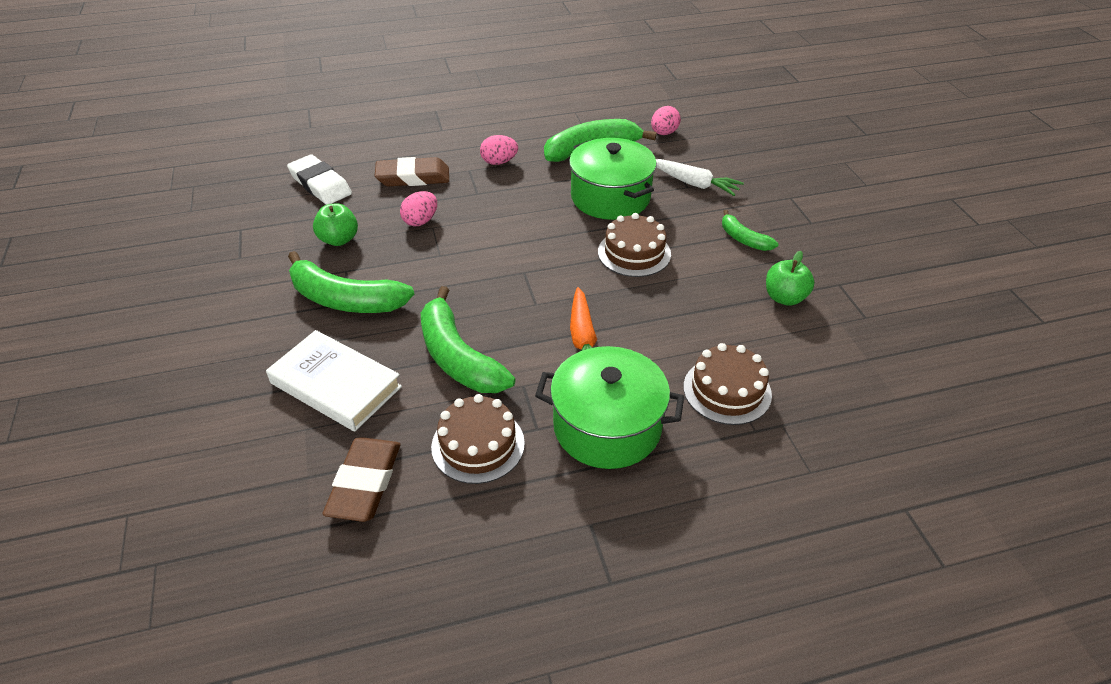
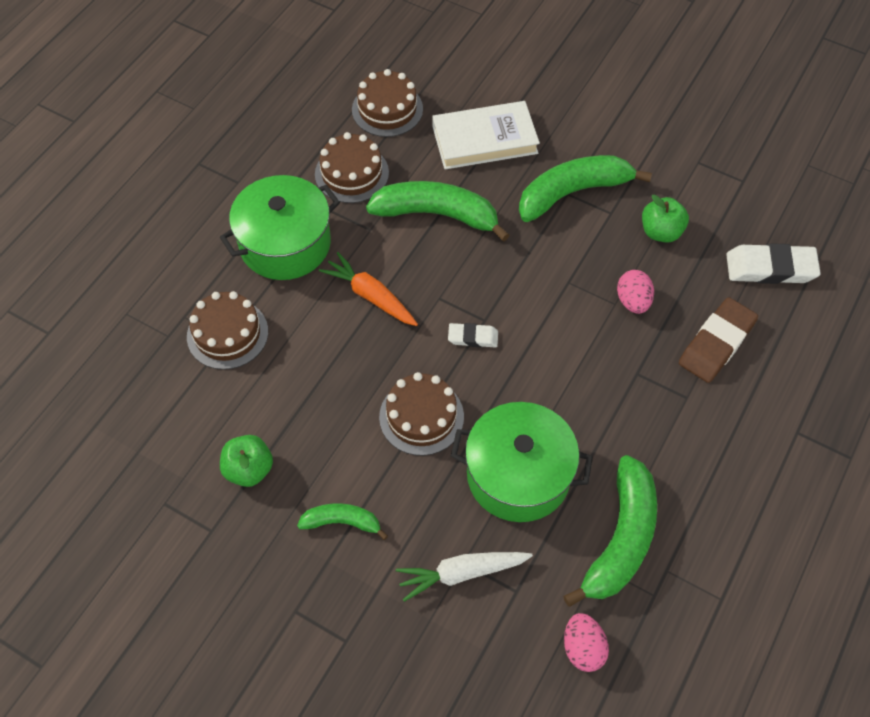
camera: 135 degrees right, 15 degrees up
(364, 483) = (387, 109): brown eraser -> brown cake
(499, 162) = (677, 433): pink egg -> none
(545, 268) = (473, 337): none -> white eraser

